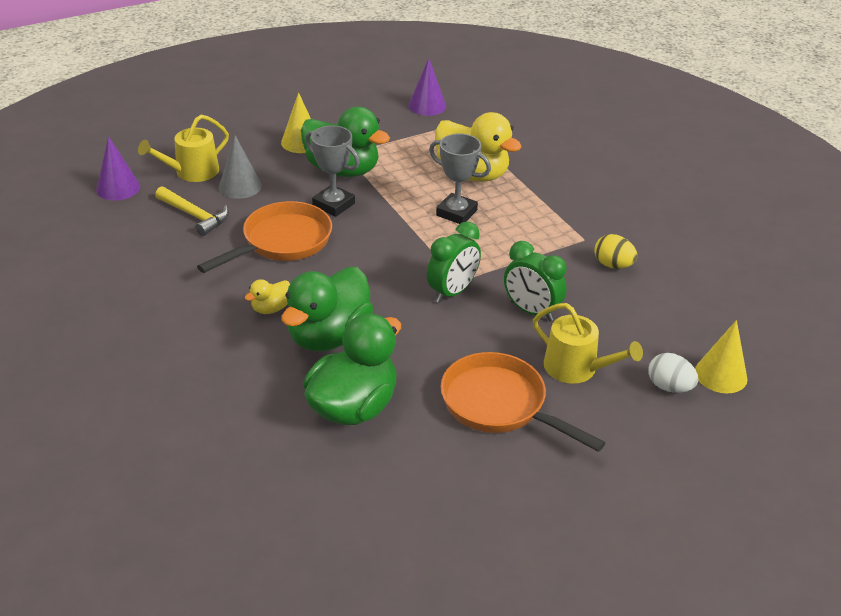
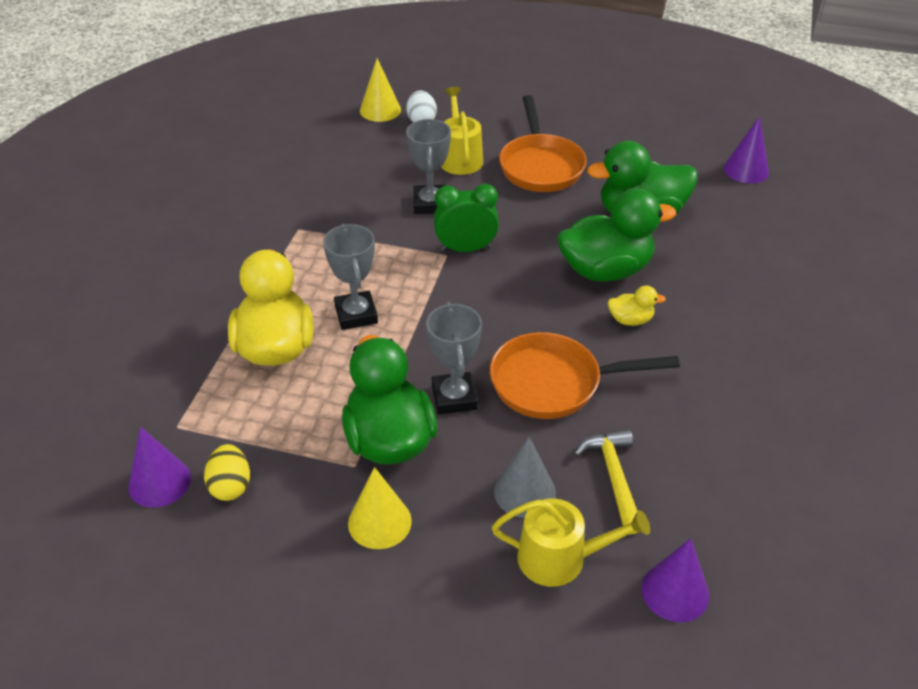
camera: 135 degrees left, 5 degrees up
(300, 536) = (746, 170): none -> purple cone
(531, 311) = (430, 203): green clock -> grey trophy
(613, 265) = (316, 199): yellow egg -> yellow egg (230, 486)

